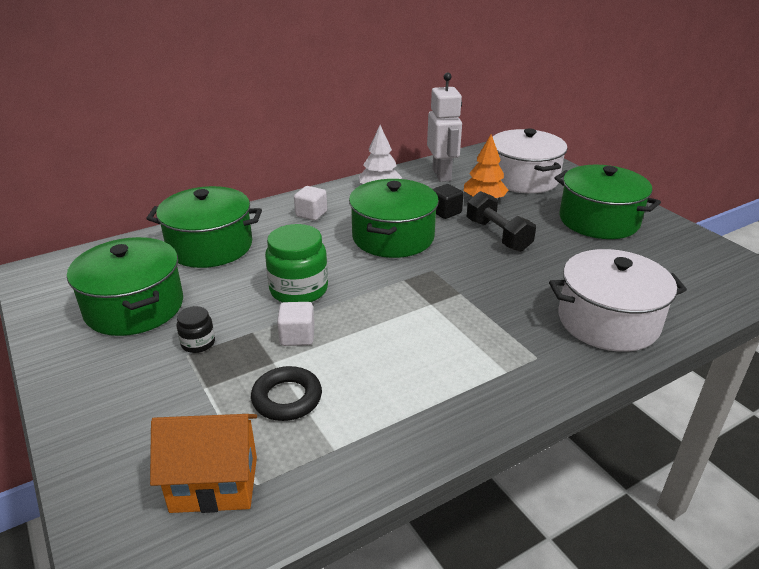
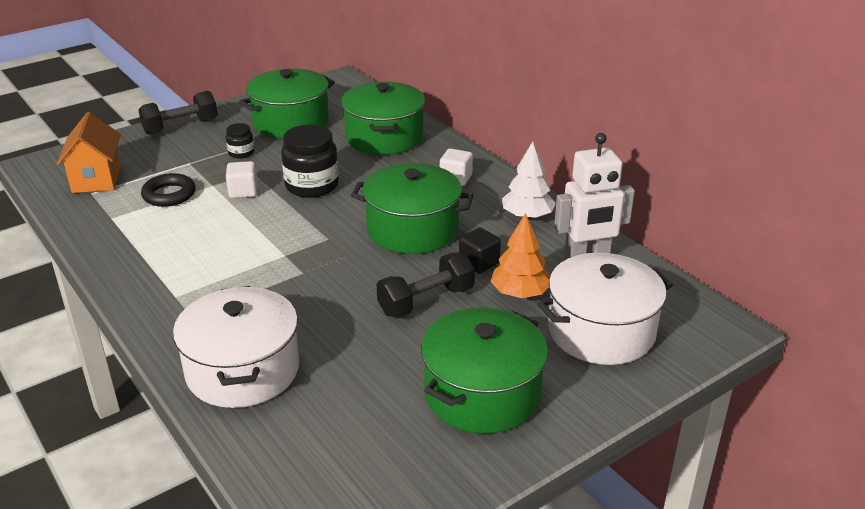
camera: 85 degrees right, 0 degrees up
(83, 407) = (180, 126): none -> black dumbbell
(299, 290) = (312, 186): green jar -> black jar

